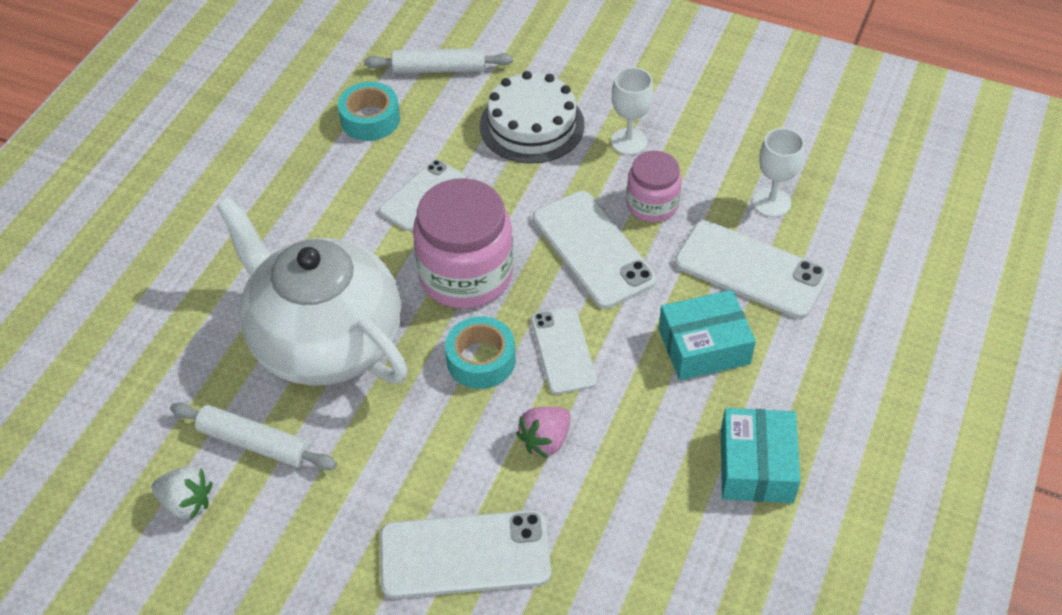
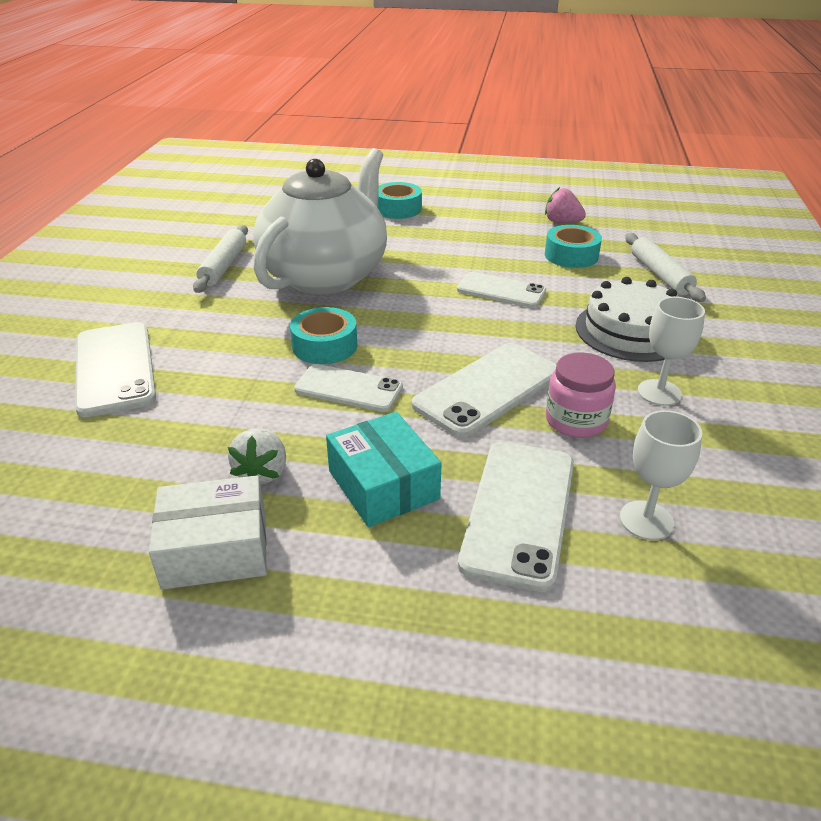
camera: 75 degrees right, 15 degrees down
(170, 241) = (398, 209): none -> turquoise tape
(186, 502) = (172, 253): white strawberry -> white strawberry (262, 472)
(466, 275) = (420, 324): pink jar -> none
(545, 440) = (238, 393): pink strawberry -> pink strawberry (562, 222)
(563, 350) = (348, 388): white phone -> white phone turned 45 degrees clockwise
(756, 466) = (215, 549): turquoise box -> white box

